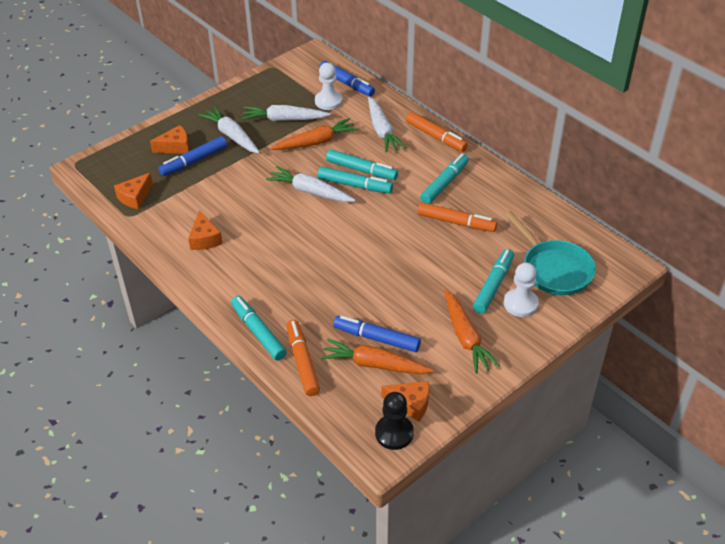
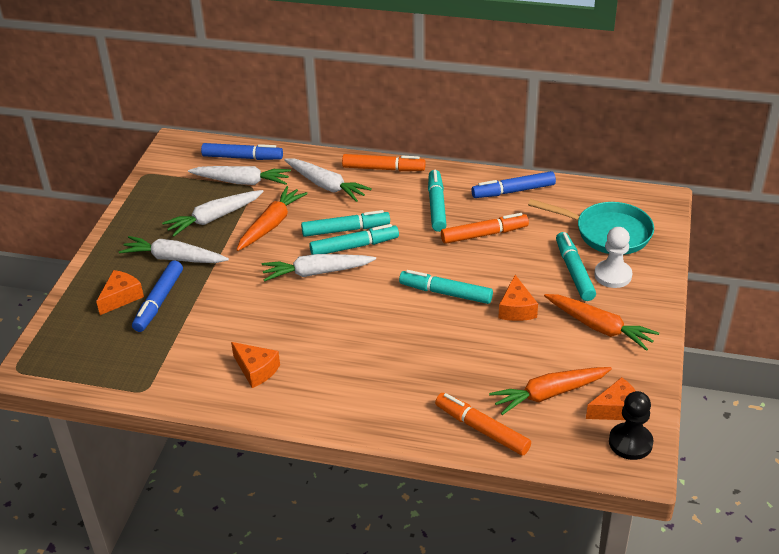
camera: 35 degrees left, 5 degrees down
(135, 197) = (130, 368): orange cheese -> orange cheese (516, 309)
(258, 332) = (410, 427): turquoise marker -> turquoise marker (445, 293)
(328, 101) = (242, 182): white pawn -> white carrot
(376, 338) = (525, 371): blue marker -> blue marker (513, 191)

